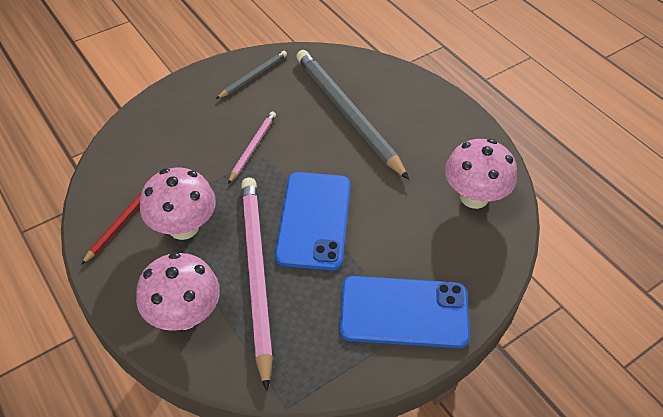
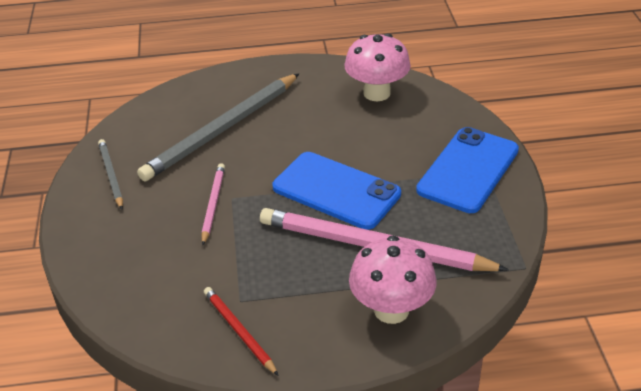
camera: 60 degrees left, 10 degrees down
(183, 227) = (281, 283): pink mushroom -> none
(252, 147) = (213, 204): pink pencil -> pink pencil turned 45 degrees clockwise
(347, 114) = (222, 130): grey pencil -> grey pencil turned 45 degrees counterclockwise

